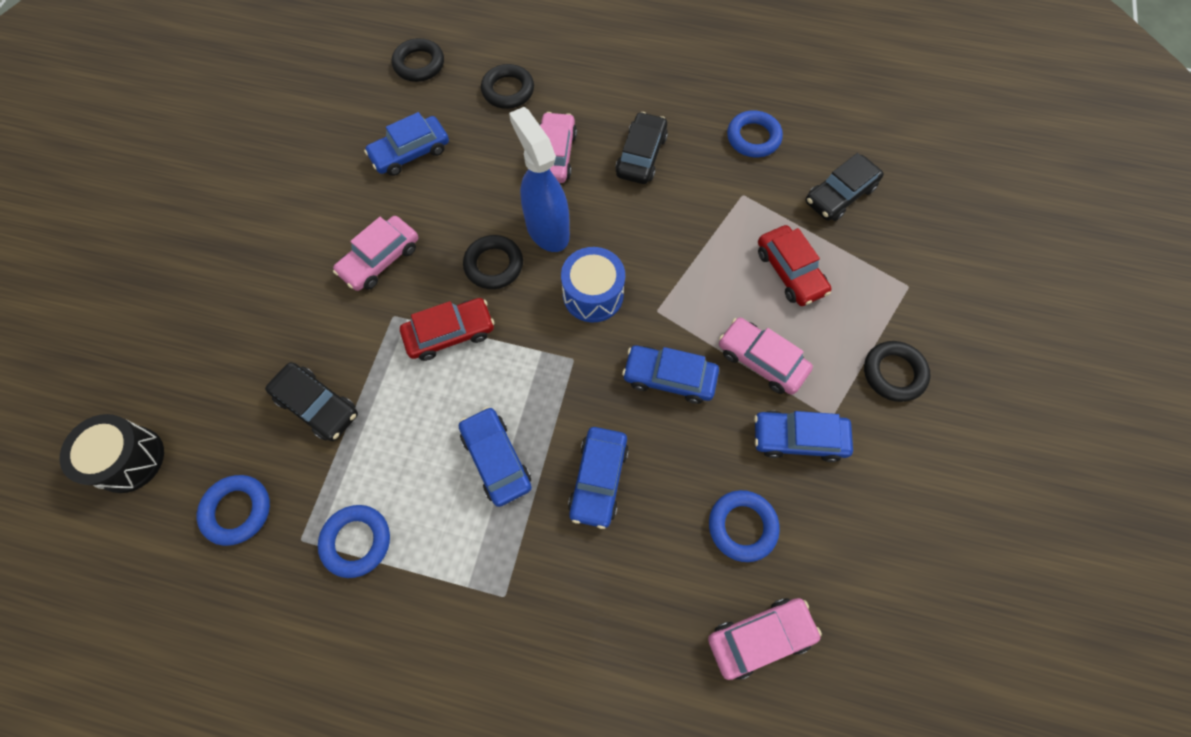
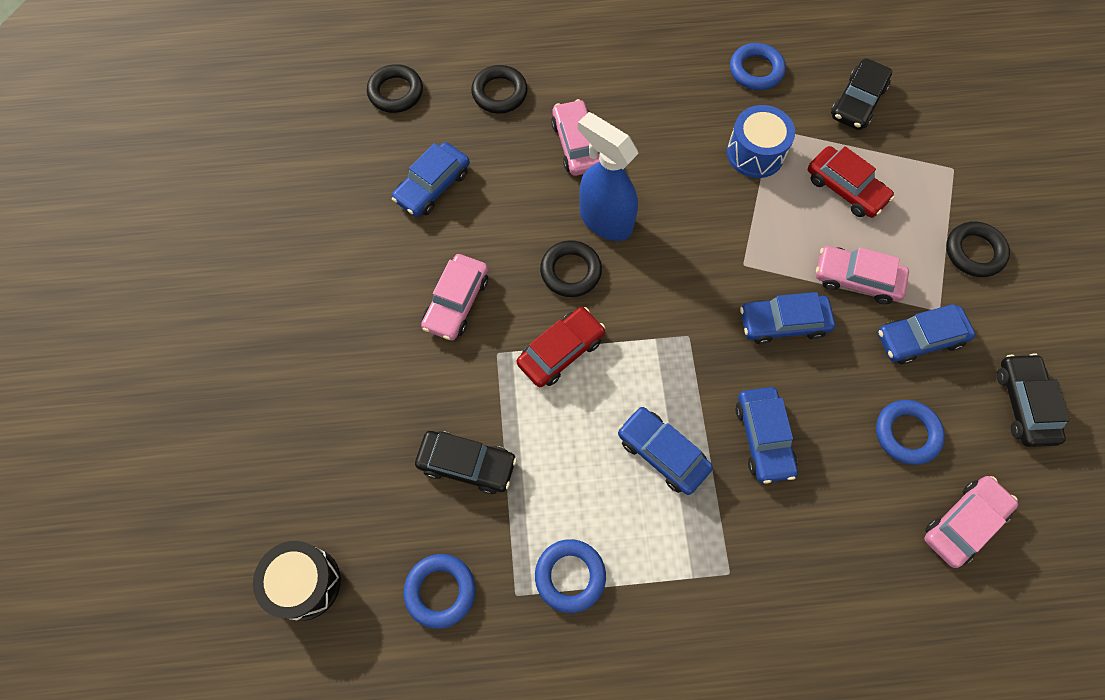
camera: 20 degrees left, 0 degrees up
(593, 295) = (678, 269): blue drum -> blue drum (755, 153)
(641, 155) = (660, 120): black car -> black car (1024, 404)

